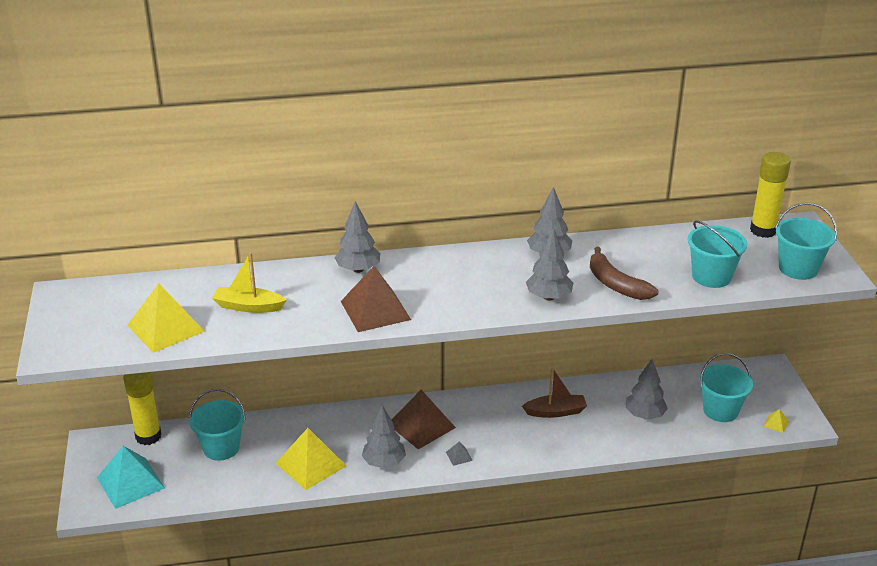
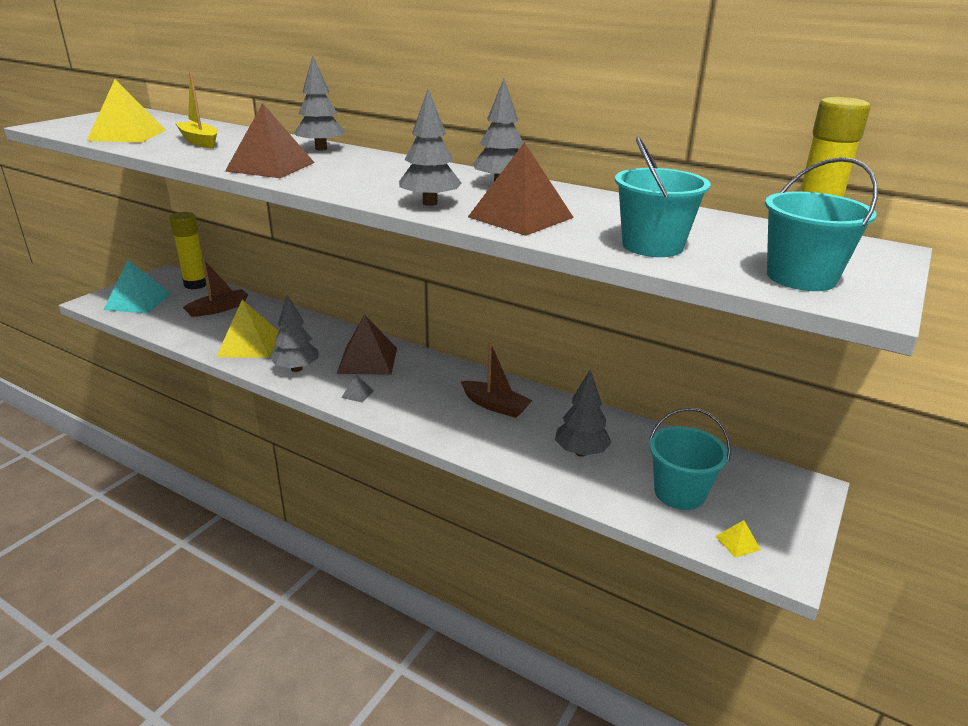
camera: 40 degrees right, 5 degrees down
(221, 448) = (219, 309): turquoise bucket -> brown boat
(616, 284) = (520, 217): brown banana -> brown pyramid

